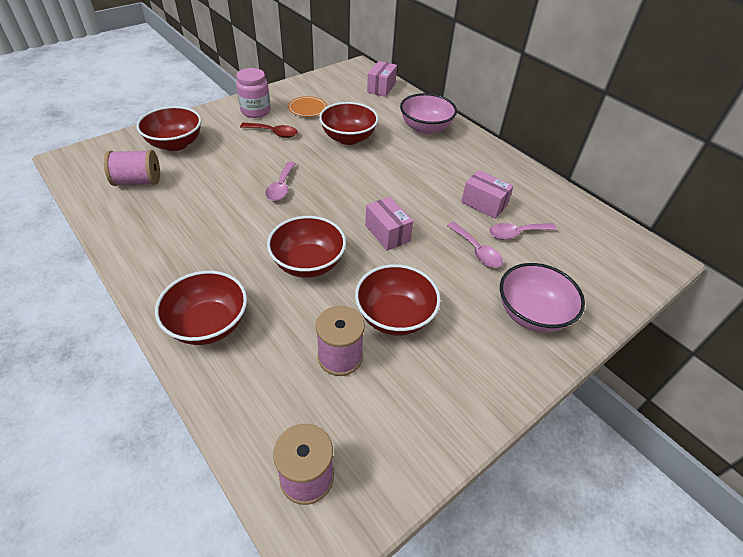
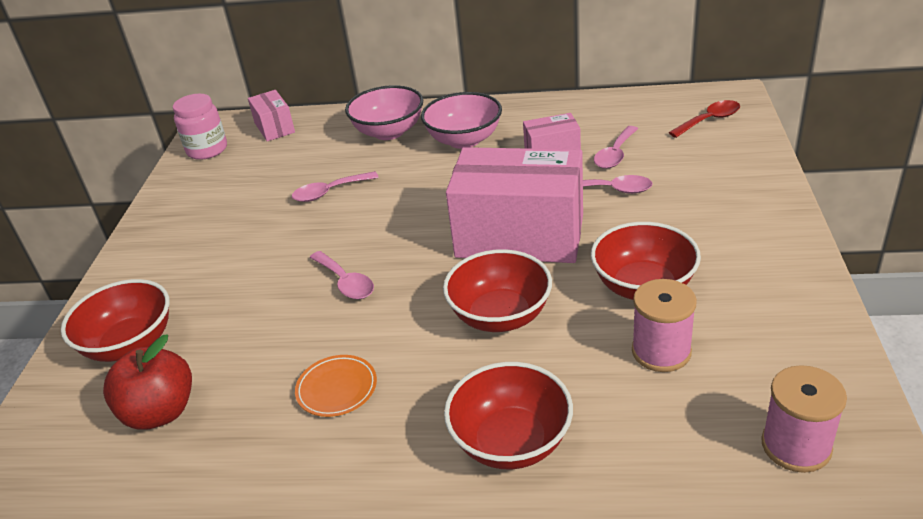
camera: 40 degrees left, 10 degrees down
(138, 181) = (160, 412): pink spool -> red apple
(255, 111) = (169, 243): pink jar -> pink jar (207, 150)
(273, 133) = (236, 246): red spoon -> red spoon (709, 120)
(307, 109) = (229, 199): orange plate -> orange plate (337, 389)
(348, 138) = (329, 192): red bowl -> pink spoon
(387, 233) = (520, 236): pink box -> pink box, size x2.12
(532, 314) = (724, 198): pink bowl -> pink bowl (464, 140)

